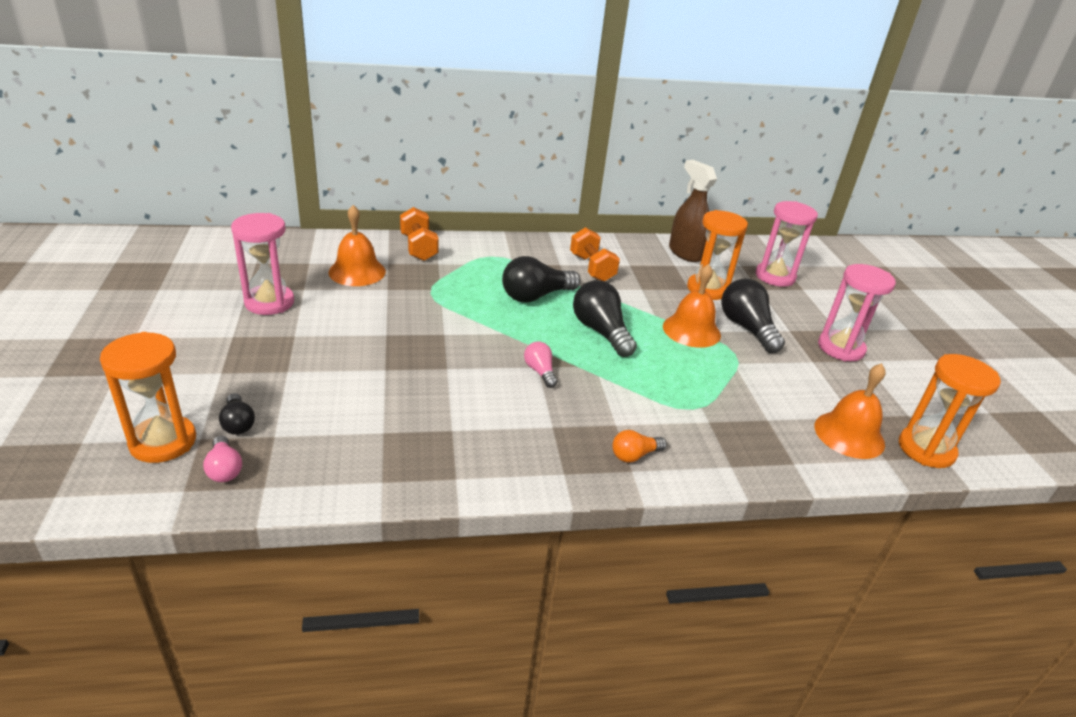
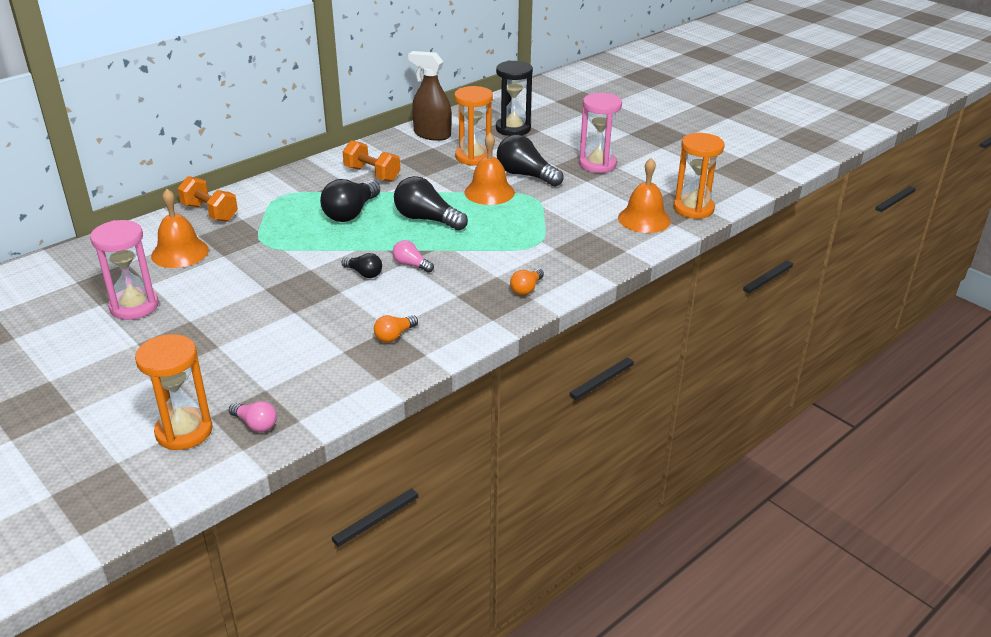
camera: 30 degrees left, 0 degrees up
(238, 423) = (226, 395): black light bulb -> black light bulb (364, 273)
(447, 440) = (394, 336): none -> orange light bulb
(775, 277) = (513, 129): pink hourglass -> black hourglass

